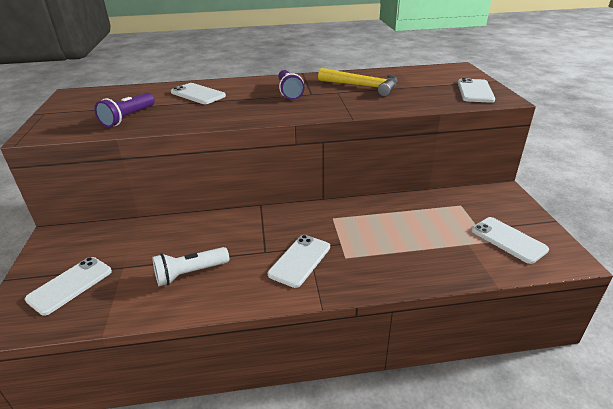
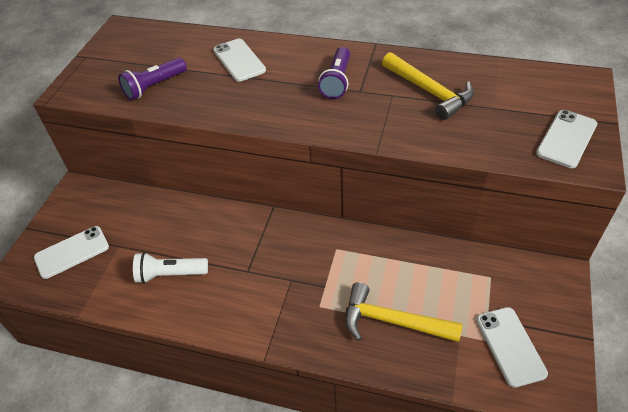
camera: 25 degrees right, 15 degrees up
(300, 260) = (274, 294): white phone -> none
(411, 250) = (392, 321): none -> yellow hammer

